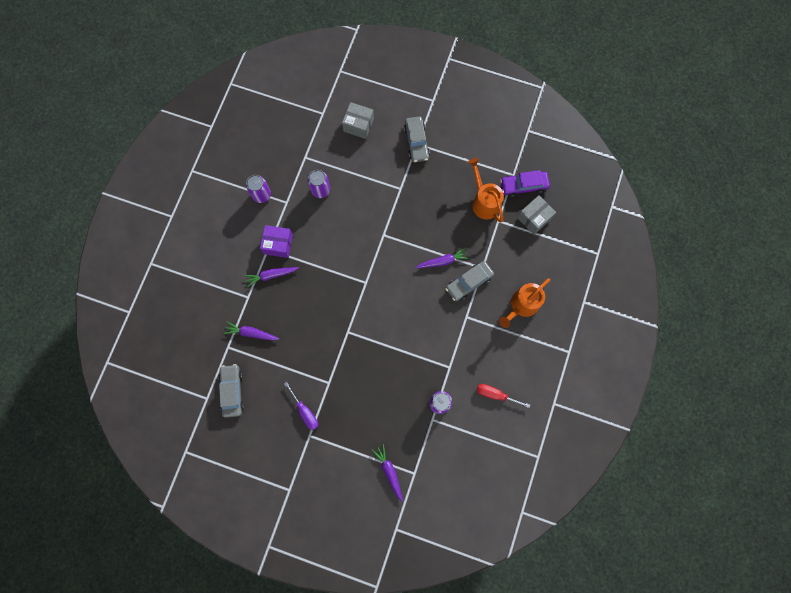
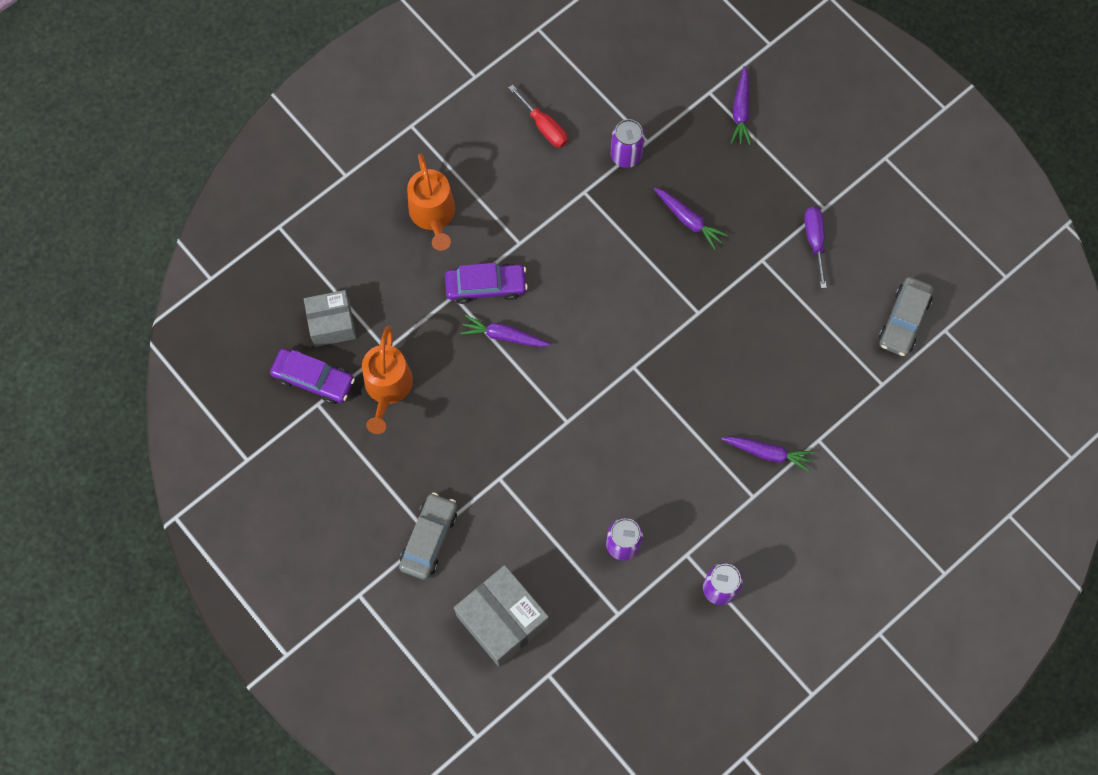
camera: 150 degrees left, 5 degrees down
(251, 333) = (838, 385): purple carrot -> purple carrot (688, 220)
(278, 244) = (733, 494): purple box -> none
(358, 125) = (502, 620): grey box -> grey box, size x1.51
(469, 282) = (486, 286): grey car -> purple car
(521, 306) = (433, 216): orange watering can -> orange watering can turned 90 degrees clockwise

